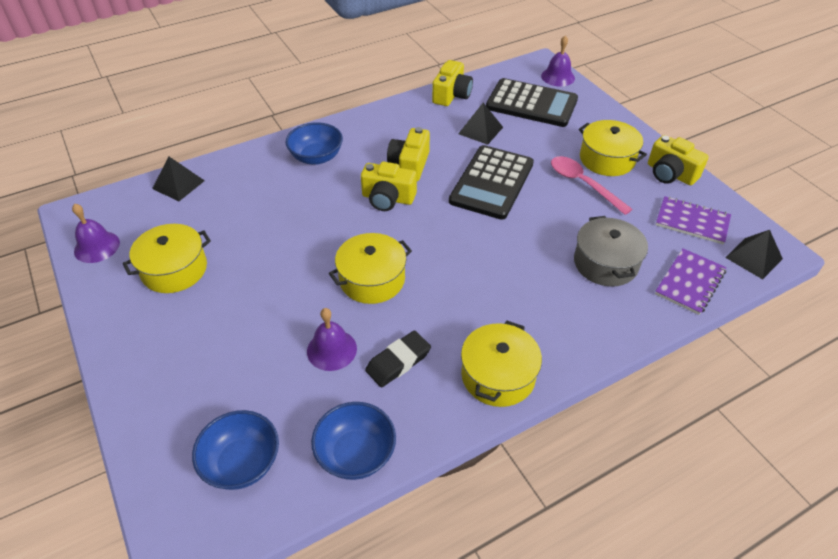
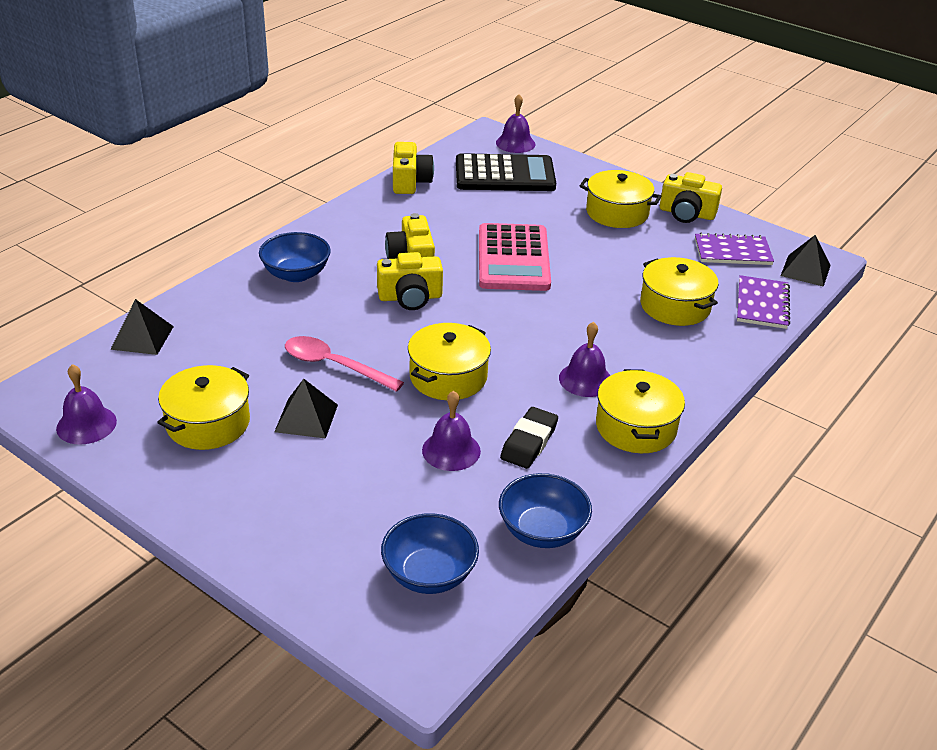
camera: 25 degrees left, 10 degrees down
(480, 130) = (467, 211): black pyramid -> black pyramid (306, 418)
(482, 314) = (585, 379): none -> purple bell
(492, 183) = (513, 258): black calculator -> pink calculator
(583, 184) = (607, 240): pink spoon -> pink spoon (334, 365)
(605, 263) = (675, 306): grey pot -> yellow pot

